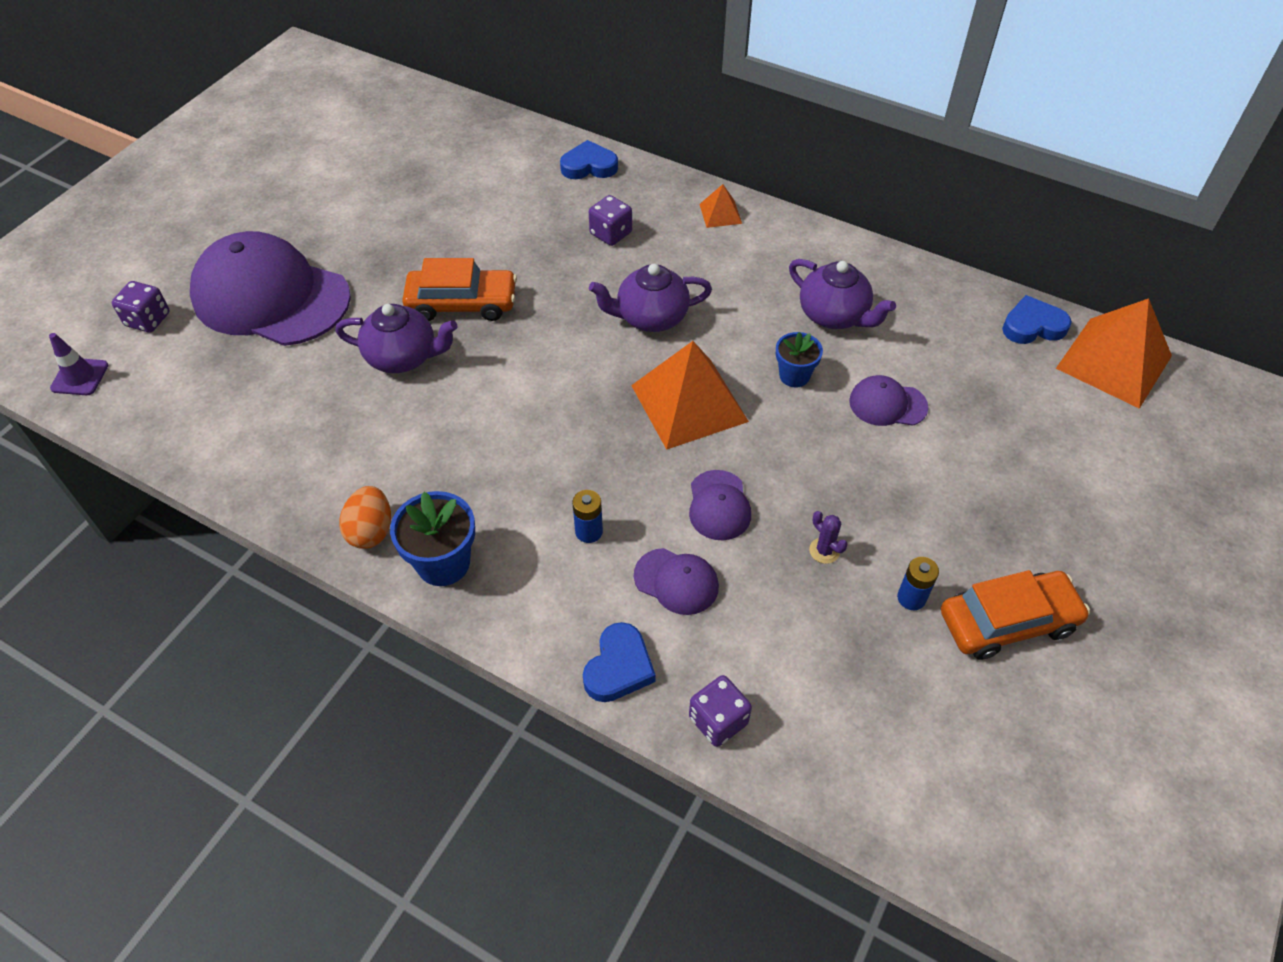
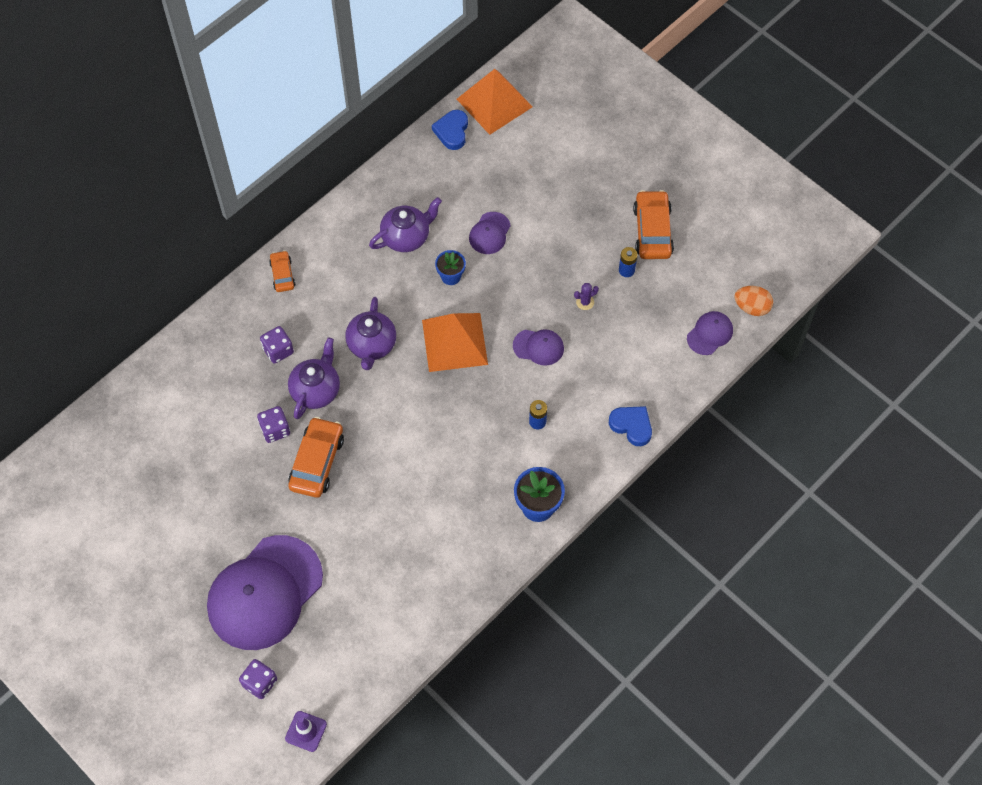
camera: 75 degrees left, 10 degrees up
(371, 531) = (502, 545): orange egg -> orange egg (751, 307)
(403, 357) = (358, 508): purple teapot -> purple teapot (316, 390)
(589, 166) = (195, 348): blue heart -> none
(676, 581) = (585, 383): purple cap -> purple cap (710, 334)
(718, 720) = (675, 385): purple dice -> purple dice (275, 430)
(720, 213) = (282, 274): orange pyramid -> orange car

